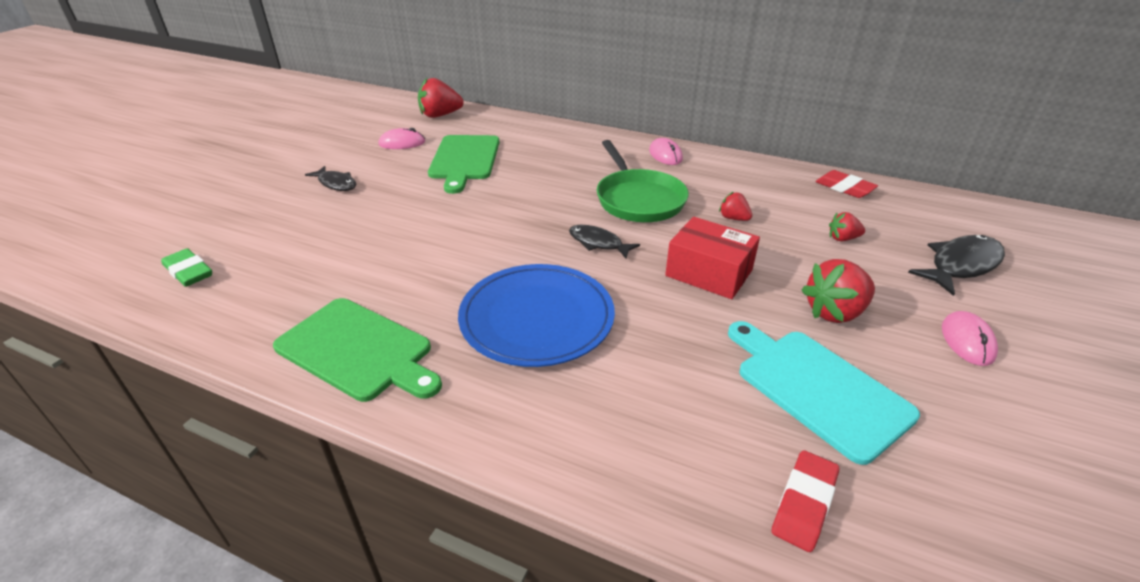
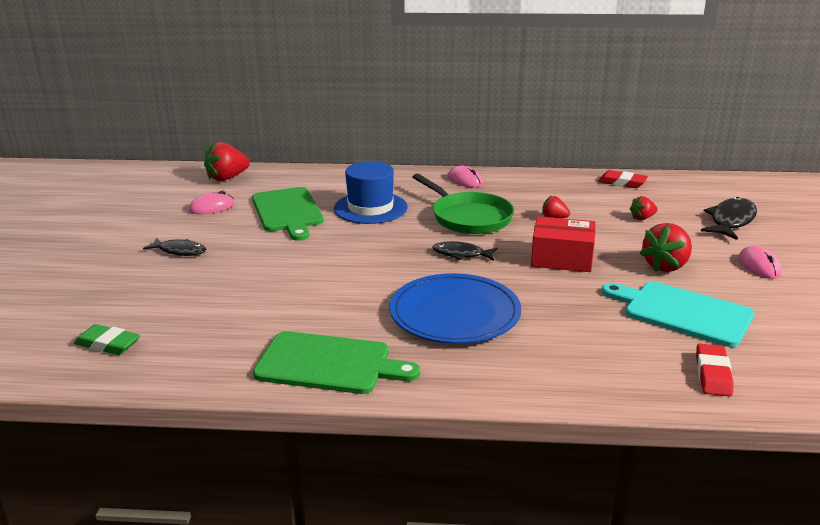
camera: 20 degrees left, 10 degrees down
(545, 170) = (370, 208): none -> blue hat

